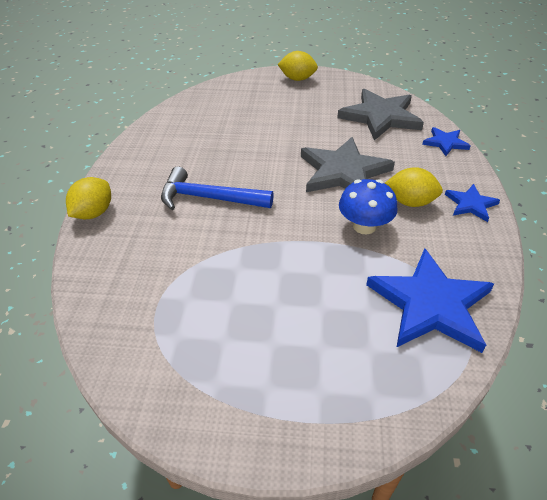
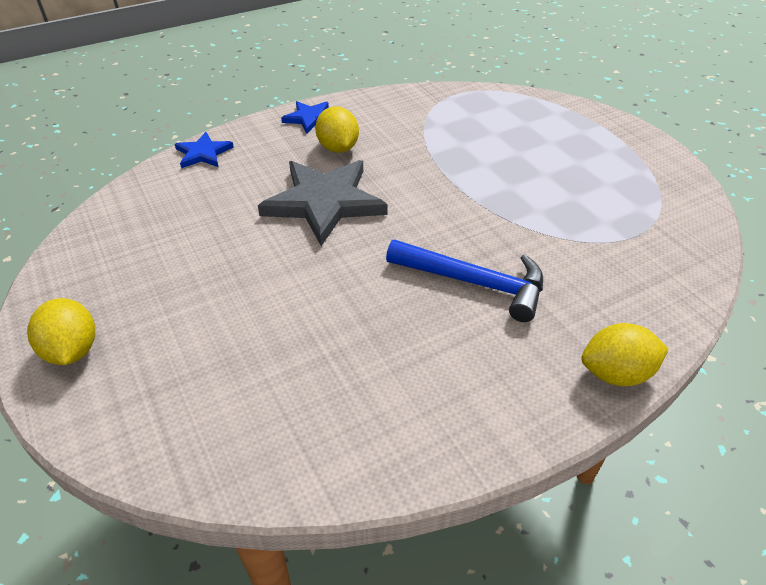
camera: 125 degrees left, 0 degrees up
(208, 198) = (475, 283): blue hammer -> blue hammer turned 45 degrees counterclockwise
(364, 226) = (401, 162): blue mushroom -> none
(380, 117) = (168, 214): grey star -> none
(430, 304) = (454, 111): blue star -> none

